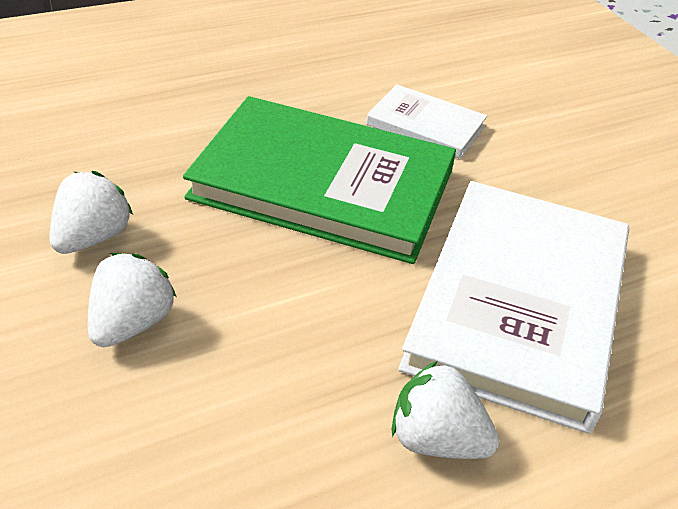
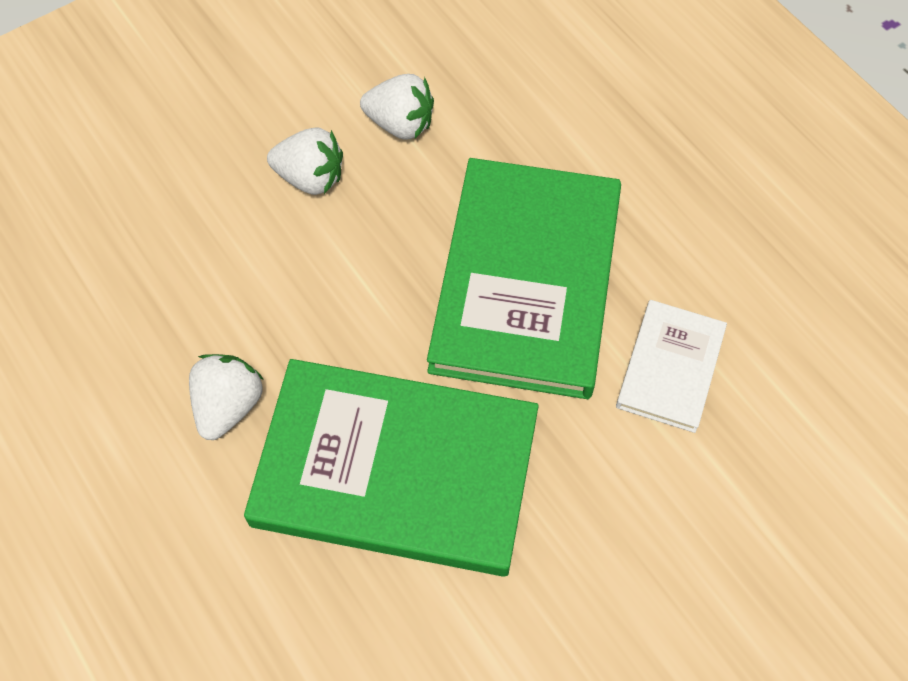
camera: 85 degrees right, 20 degrees up
(518, 303) = (396, 470): white book -> green book

